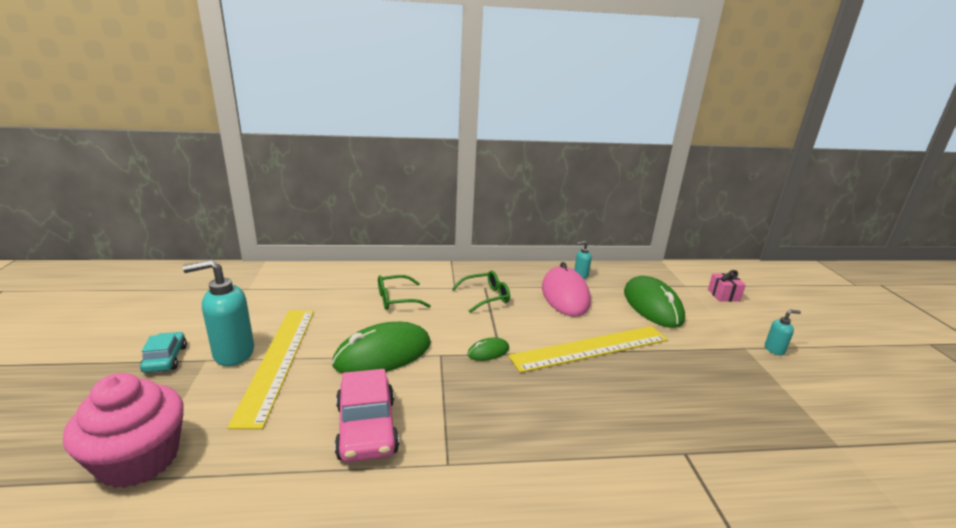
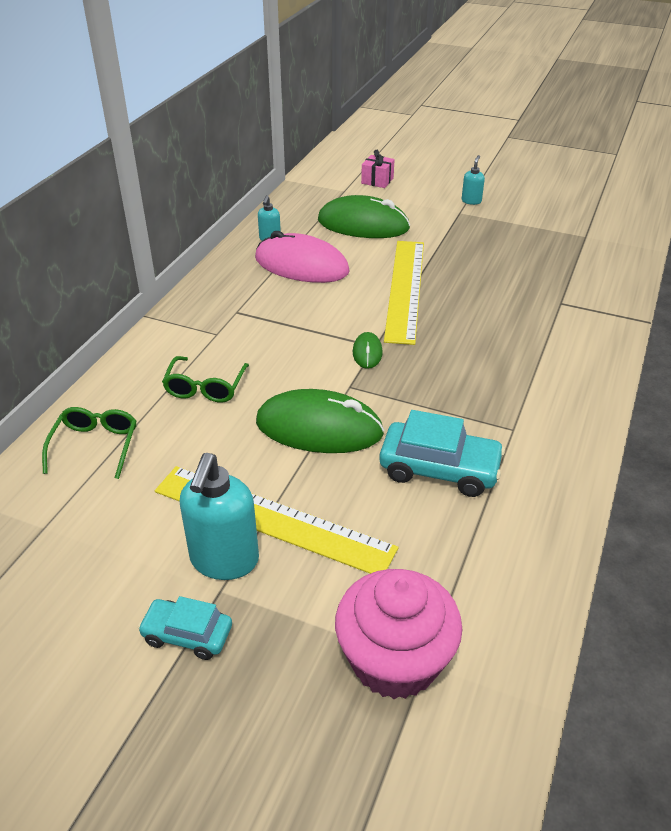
camera: 60 degrees left, 15 degrees up
(367, 428) = (439, 469): pink car -> turquoise car
(383, 354) = (319, 428): green mouse -> green mouse turned 75 degrees counterclockwise
(486, 297) = (259, 318): green glasses -> green glasses (95, 446)

